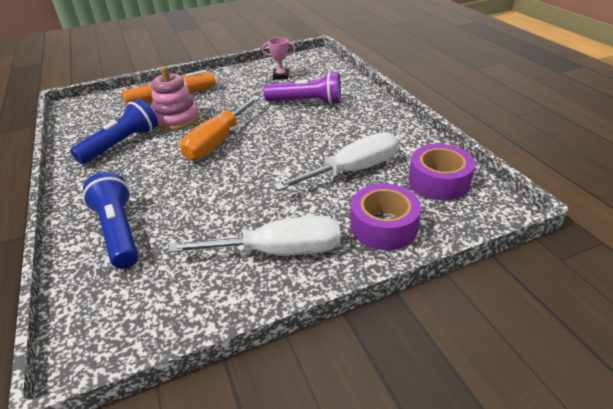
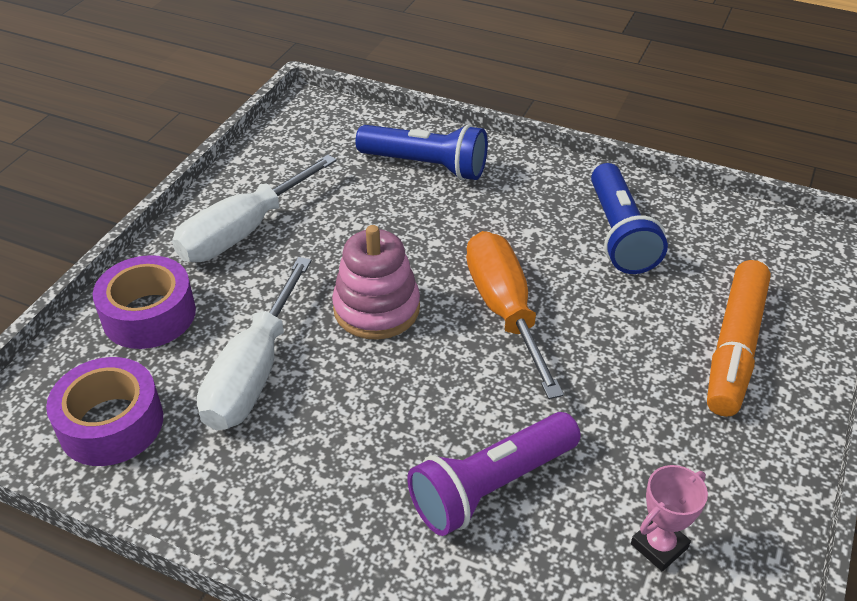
camera: 135 degrees right, 5 degrees up
(177, 119) = (632, 310): pink stacking toy -> pink stacking toy (376, 309)

